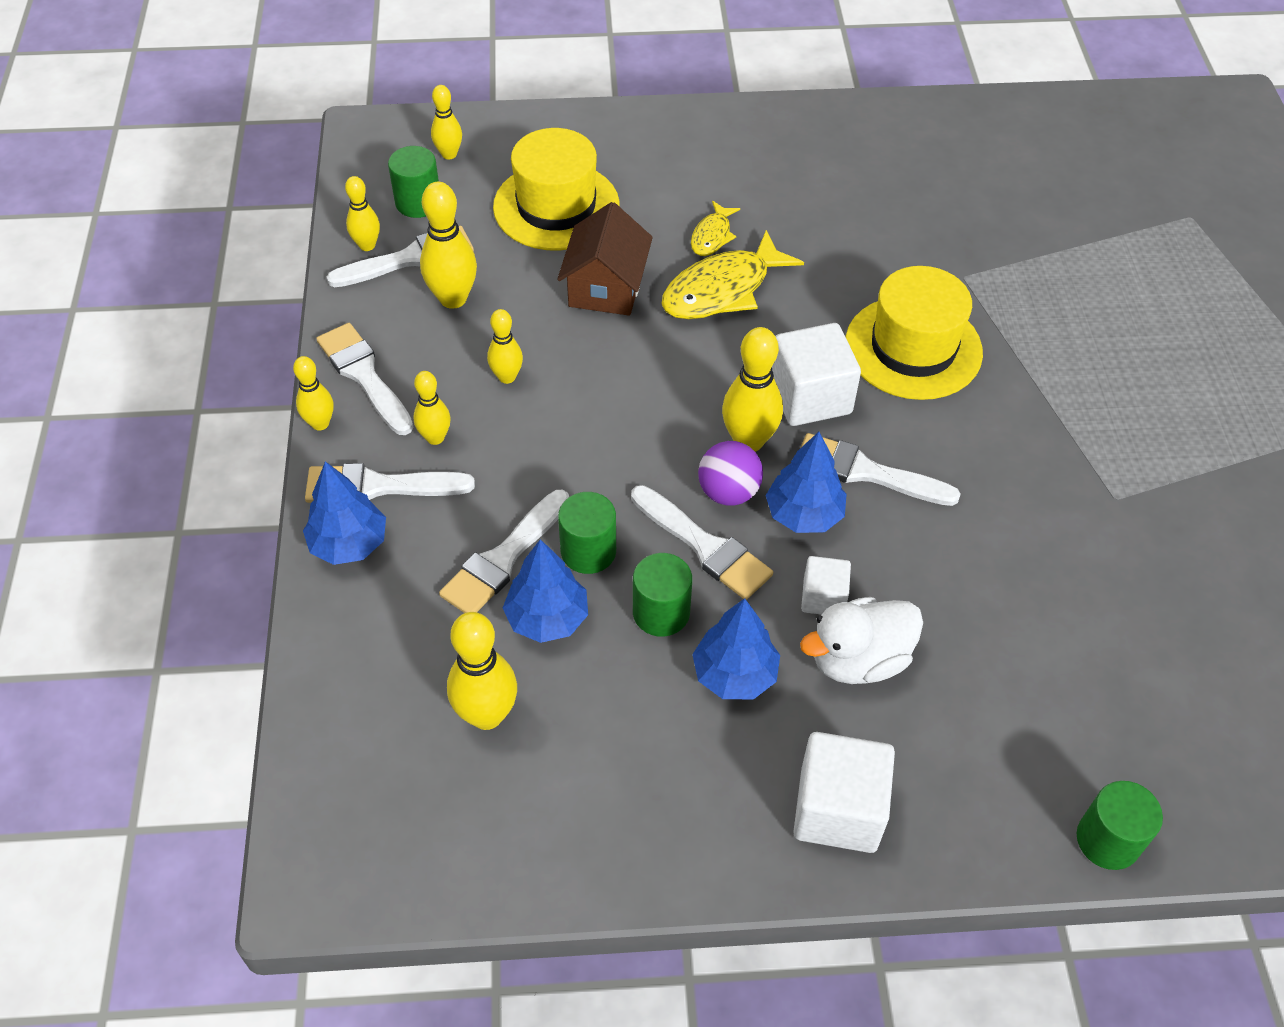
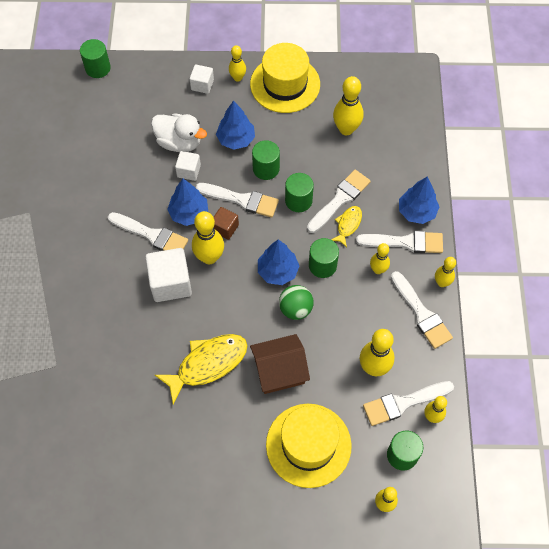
camera: 175 degrees left, 10 degrees up
(507, 377) = (340, 307): yellow bowling pin -> yellow bowling pin (237, 78)
(538, 439) = (322, 265): none -> green cylinder
(547, 618) = (319, 169): blue tree -> blue tree (278, 271)
(584, 370) = (295, 309): none -> green ball
(606, 287) = (279, 371): brown house -> brown house turned 60 degrees clockwise
(704, 546) = (241, 200): white brush -> white brush turned 150 degrees clockwise
(712, 236) = (207, 410): yellow fish -> yellow fish (348, 225)
(728, 492) = (225, 228): purple ball -> brown cube
(838, 809) = (202, 85): white cube -> white cube, size x0.56
(858, 659) = (179, 142): white duck -> white duck turned 45 degrees clockwise
(913, 348) = (103, 313): yellow hat -> yellow hat (285, 84)

